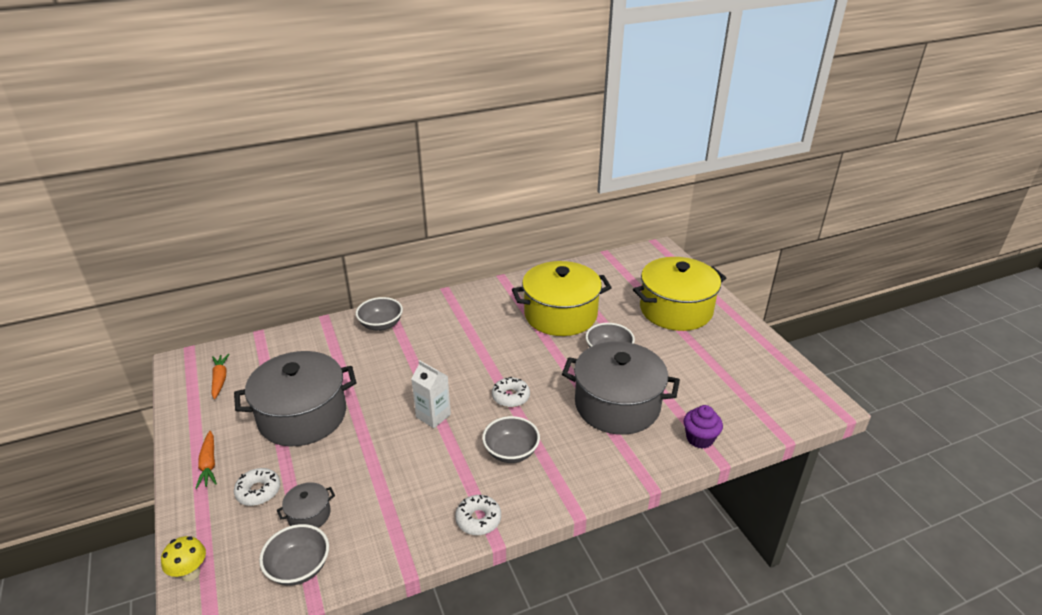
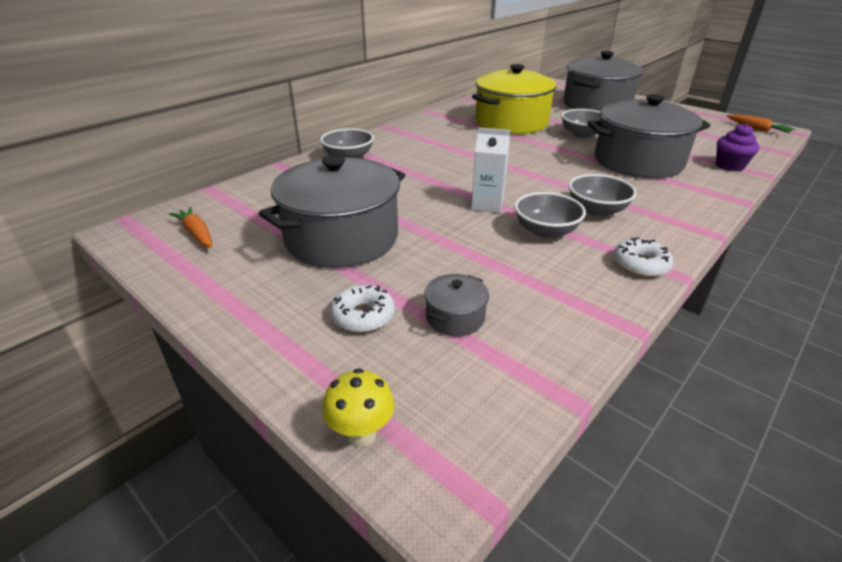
camera: 25 degrees left, 0 degrees up
(209, 464) = (263, 311): orange carrot -> orange carrot (757, 129)
(299, 567) = (506, 371): grey bowl -> grey bowl (545, 231)
(510, 397) = (542, 176): white donut -> none
(675, 310) = (596, 105): yellow pot -> grey pot

